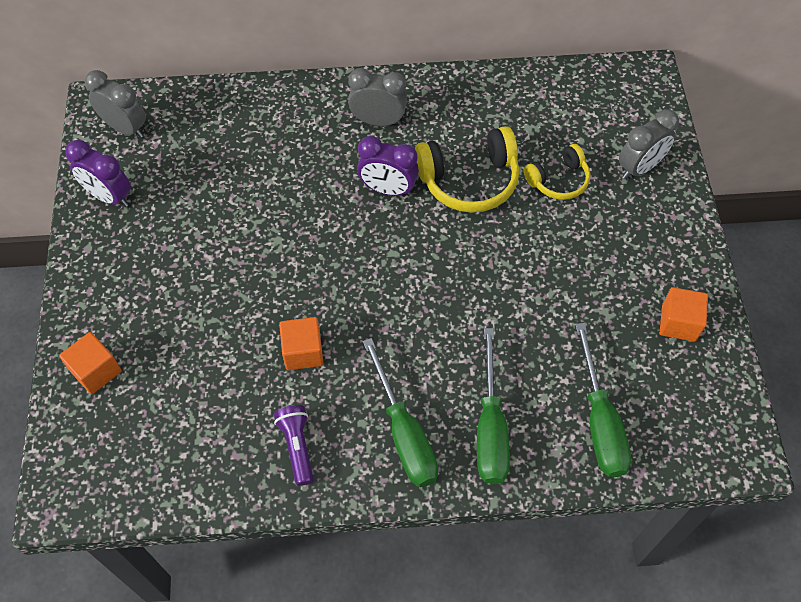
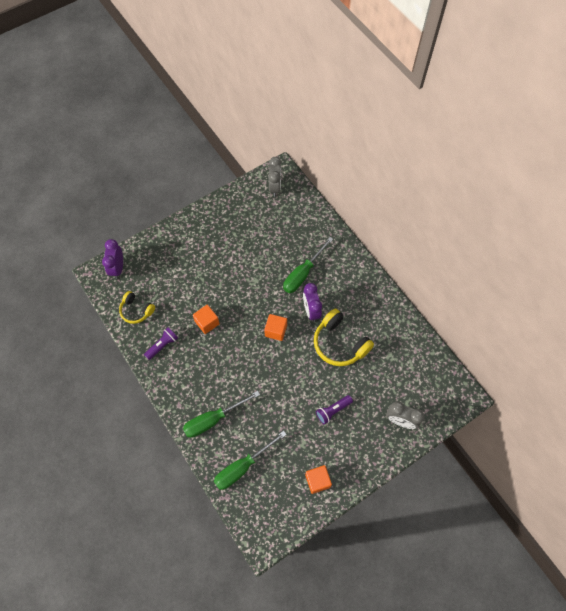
camera: 60 degrees right, 5 degrees up
(96, 371) = (155, 251): orange cube -> orange cube (276, 330)
(109, 196) = (237, 203): purple clock -> purple clock (118, 268)
(378, 121) = (347, 285): grey clock -> none
(404, 433) = (191, 385): green screwdriver -> green screwdriver (303, 274)
(558, 180) = (366, 385): yellow headphones -> yellow headphones (136, 310)
(575, 245) = (333, 410): none -> purple flashlight

